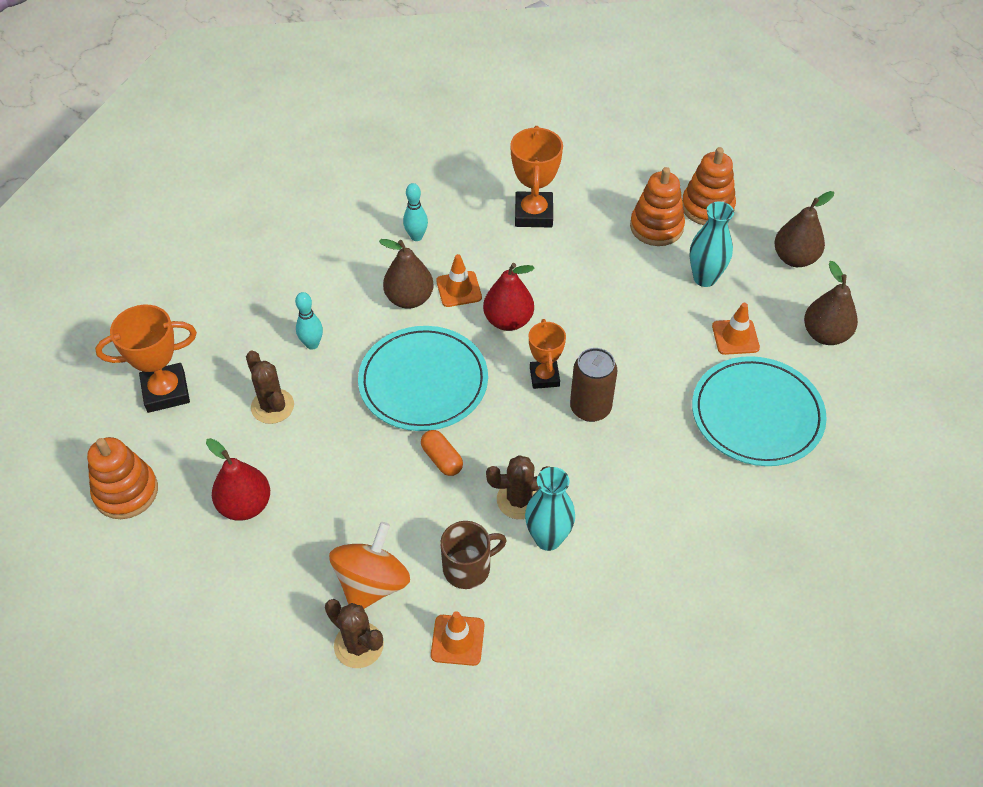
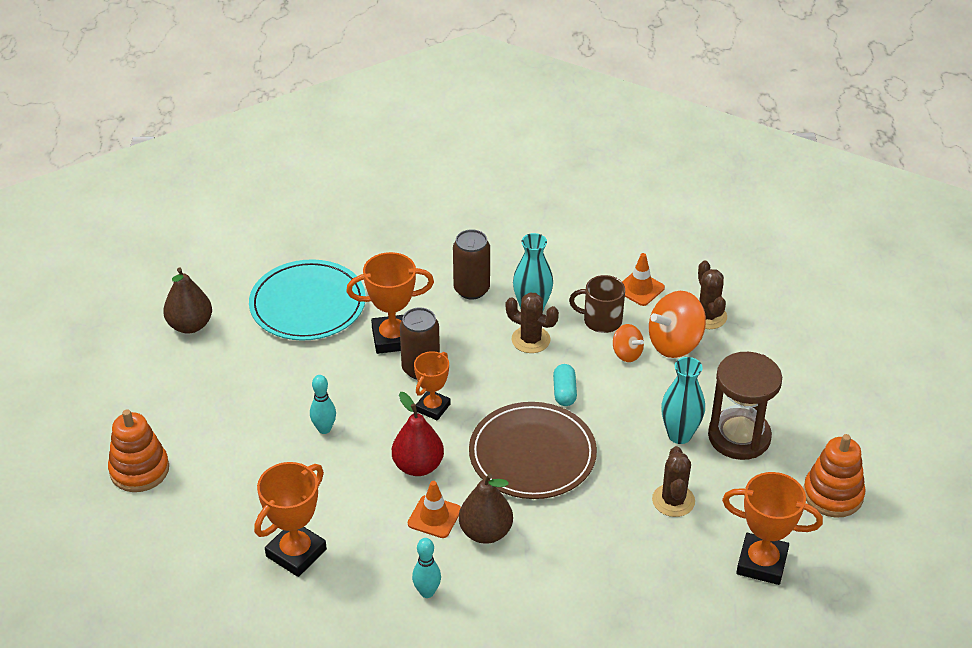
camera: 145 degrees left, 10 degrees down
(245, 505) = (739, 437): red pear -> brown hourglass
(312, 344) = (604, 537): turquoise bowling pin -> turquoise bowling pin (324, 429)
(413, 540) = (627, 354): none -> orange spinning top
(423, 382) = (532, 454): turquoise plate -> brown plate
(442, 459) = (564, 392): orange capsule -> turquoise capsule
(628, 527) = (471, 289): none -> brown can
(645, 424) = (393, 338): none -> orange trophy
(656, 227) = (204, 477): orange stacking toy -> none
(704, 278) = (221, 412): turquoise vase -> turquoise vase (679, 435)
(735, 337) = (256, 358): orange traffic cone -> none
(794, 258) = (131, 388): brown pear -> none

